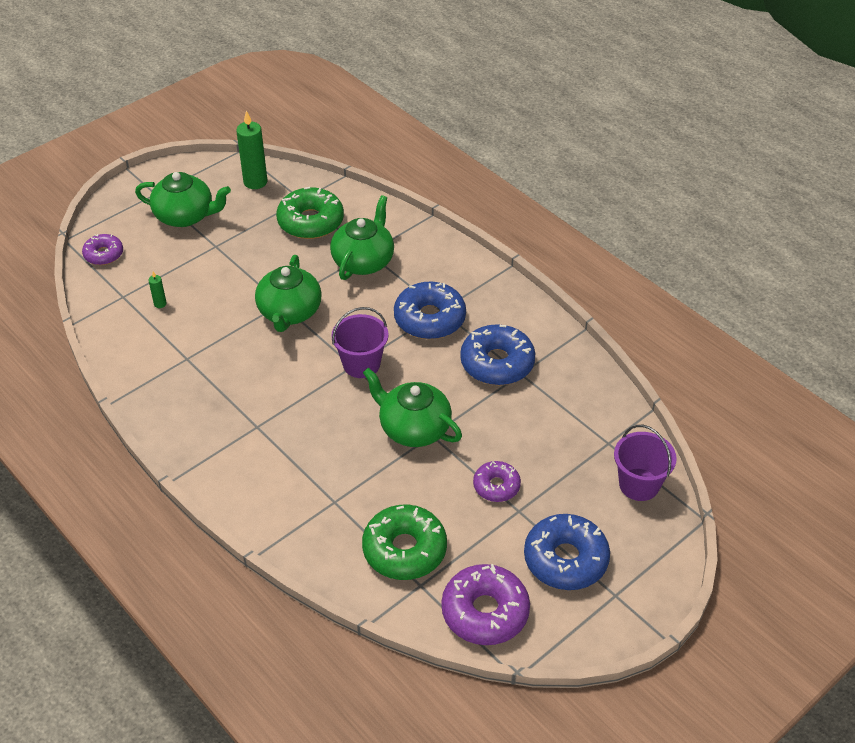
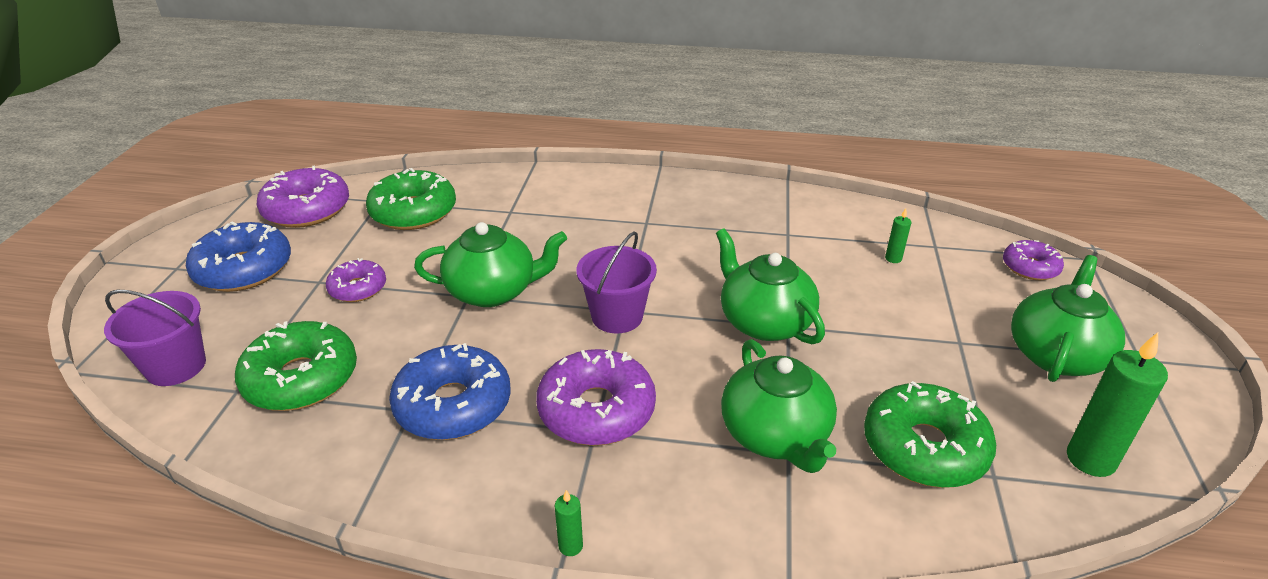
camera: 140 degrees right, 10 degrees down
(185, 216) = (1056, 354): green teapot -> green teapot turned 150 degrees clockwise
(429, 319) = (596, 410): blue donut -> purple donut
(497, 272) = (570, 546): none -> green candle
(568, 429) = (301, 379): none -> green donut

